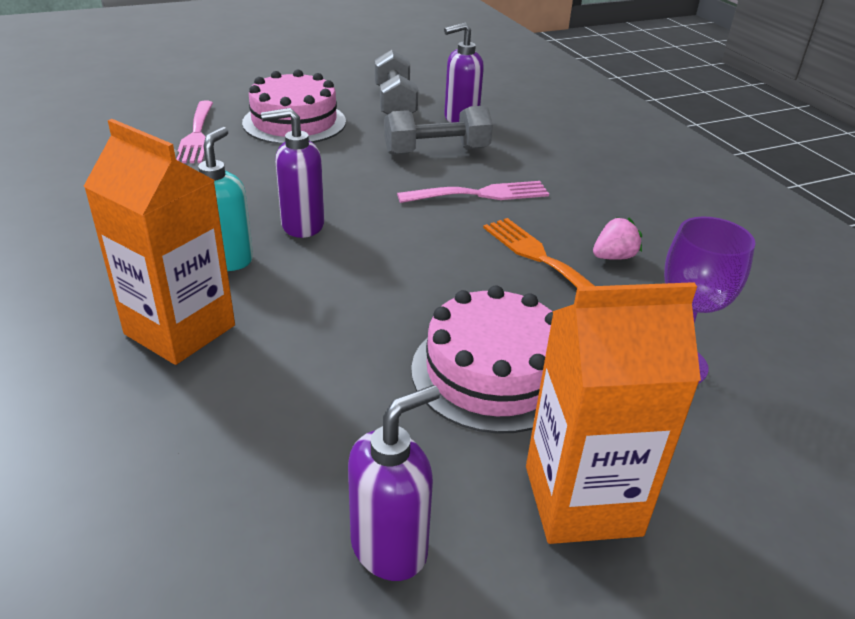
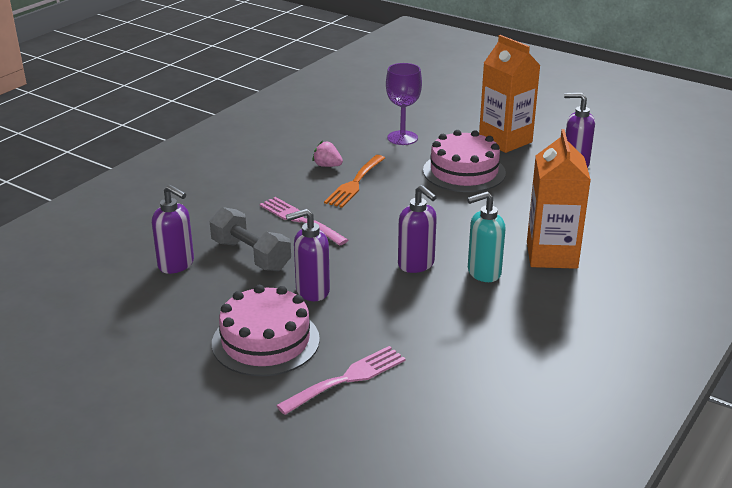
camera: 120 degrees left, 5 degrees down
(336, 159) = (312, 291): none -> purple soap dispenser
(395, 103) = (170, 307): grey dumbbell -> none

